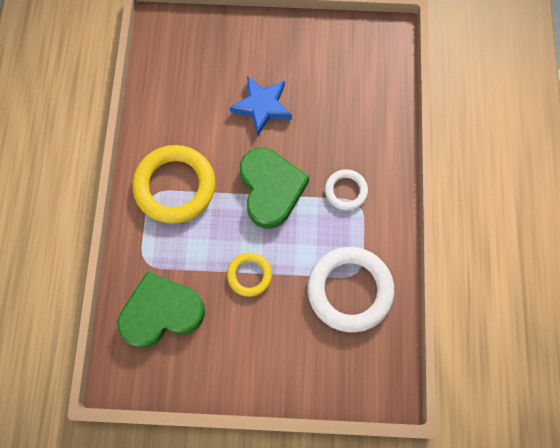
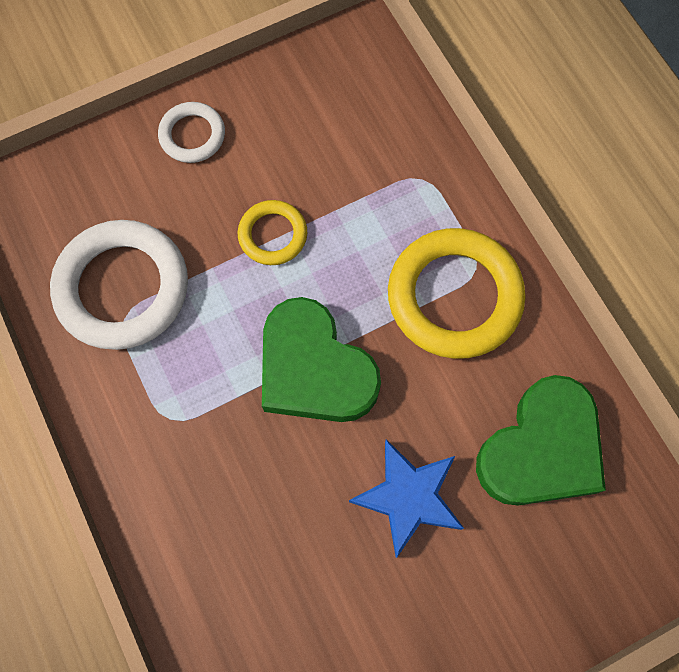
camera: 150 degrees right, 0 degrees up
(161, 312) = (358, 132): green heart -> green heart (541, 449)
(346, 191) = (199, 429): white ring -> white ring (192, 135)

